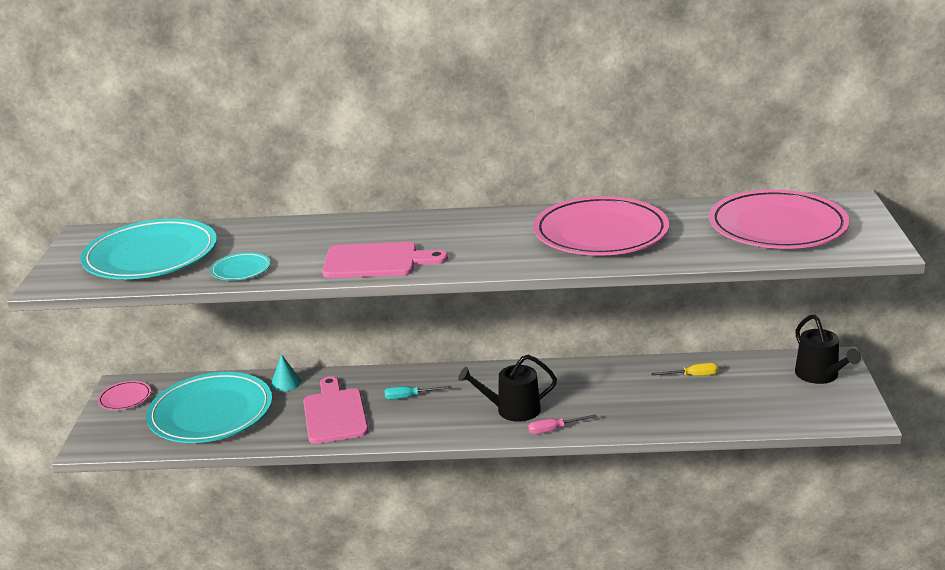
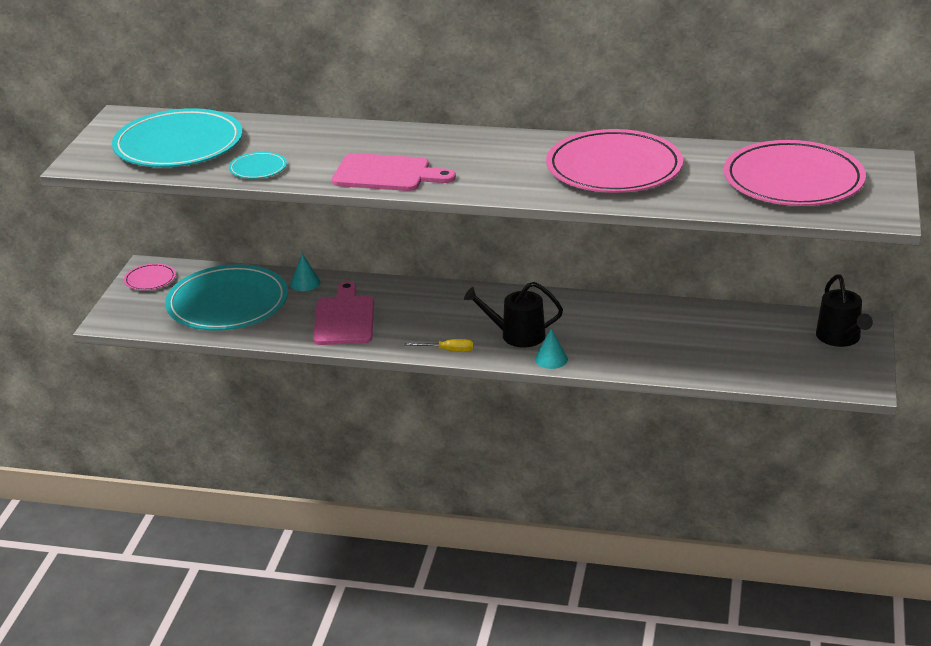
camera: 10 degrees right, 5 degrees up
(409, 397) = (421, 311): turquoise screwdriver -> none
(554, 429) = (551, 359): pink screwdriver -> turquoise cone
(692, 376) = (709, 323): yellow screwdriver -> yellow screwdriver (448, 351)

